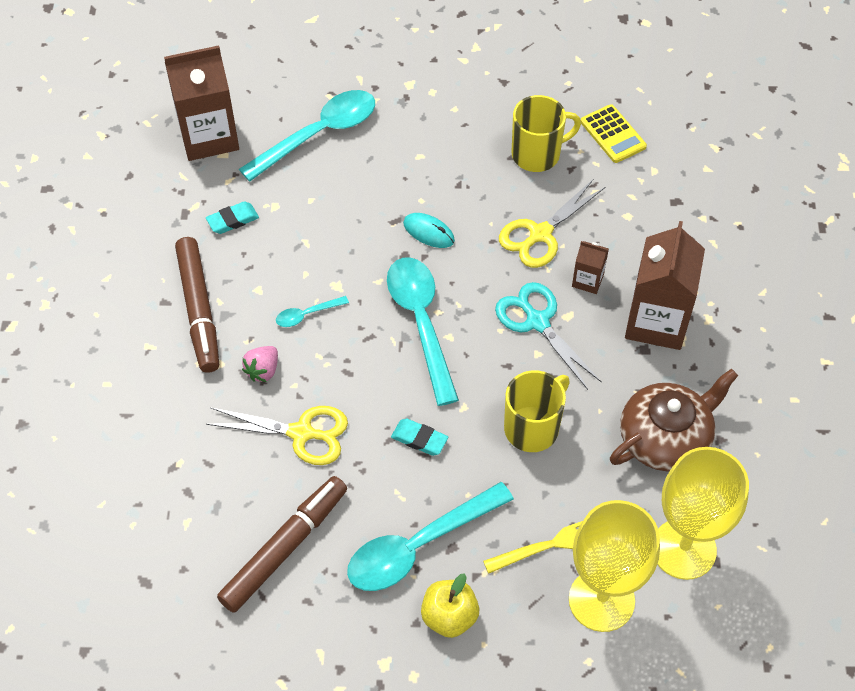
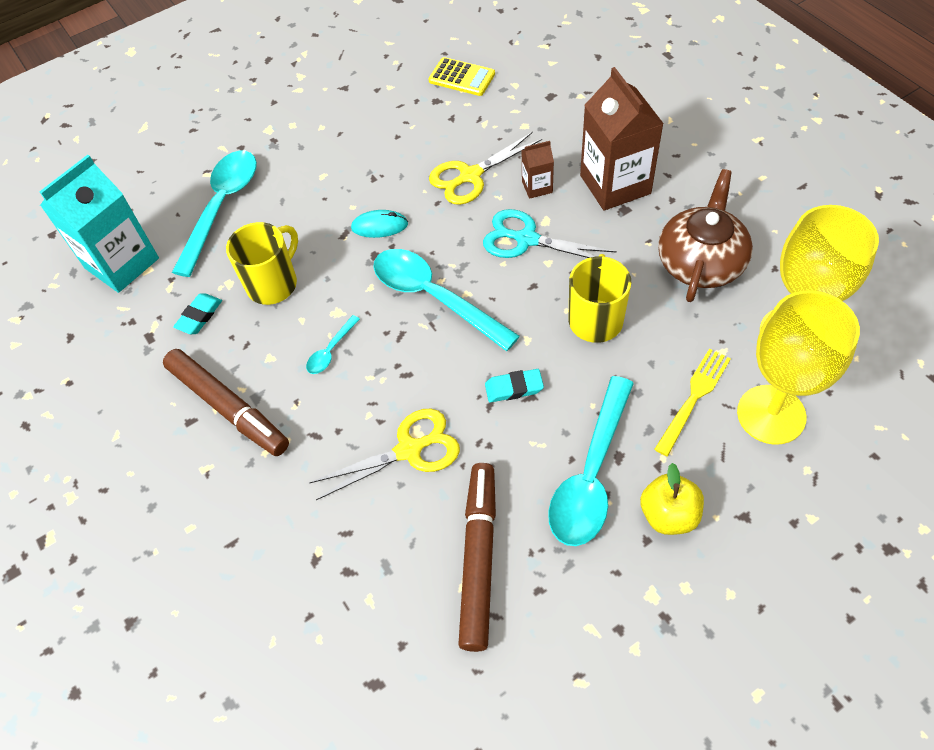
camera: 30 degrees left, 0 degrees up
(209, 136) = (122, 263): brown carton -> turquoise carton
(263, 370) = (330, 421): pink strawberry -> none
(537, 154) = (416, 122): yellow mug -> yellow mug (273, 284)
(540, 234) = (470, 176): yellow scissors -> yellow scissors turned 45 degrees clockwise

